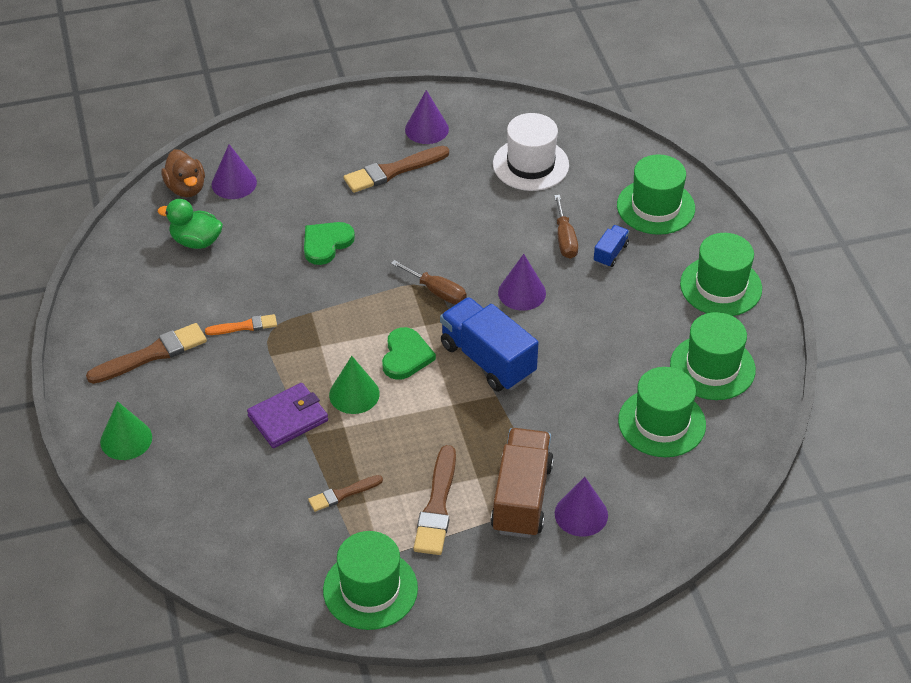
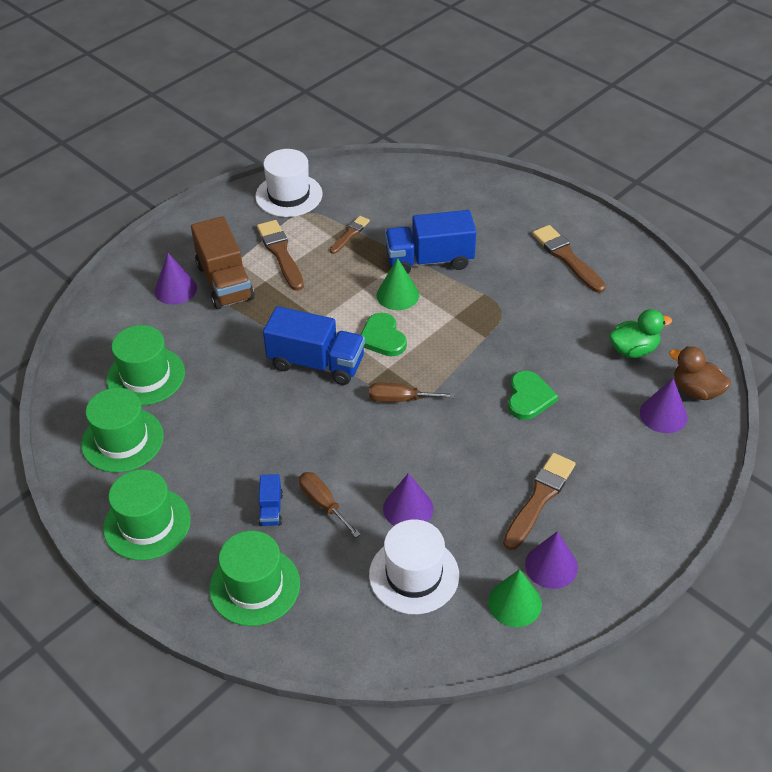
camera: 150 degrees right, 0 degrees up
(126, 439) = (522, 204): green cone -> green cone (514, 603)
(152, 354) = (567, 257): brown brush -> brown brush turned 120 degrees clockwise
(244, 326) = (523, 304): orange brush -> none
(288, 418) = (429, 260): purple wallet -> blue truck
(370, 589) = (289, 195): green hat -> white hat
(522, 292) = (327, 432): purple cone -> purple cone (408, 508)

